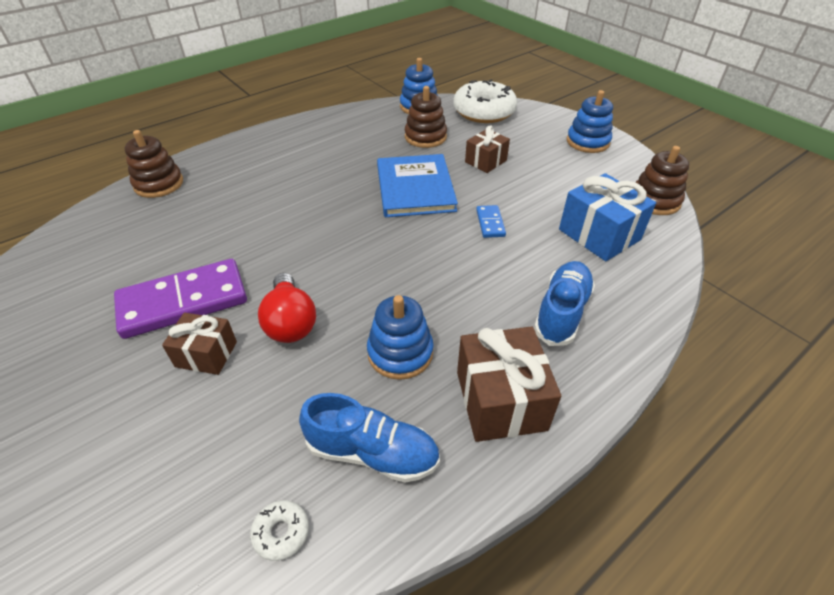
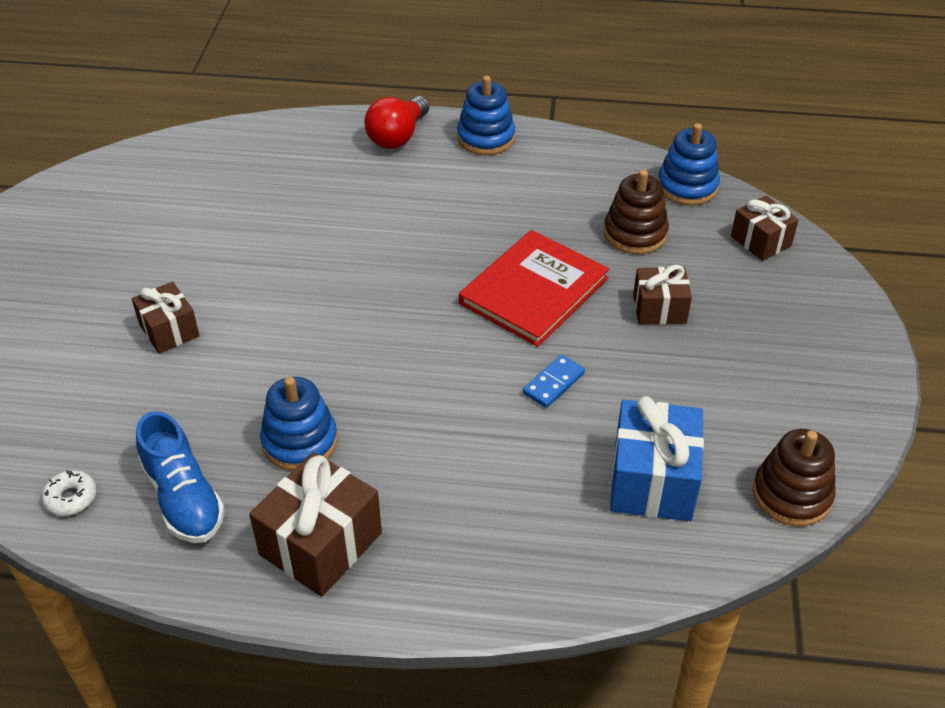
camera: 45 degrees right, 0 degrees up
(159, 184) = (309, 134): brown stacking toy -> none
(183, 302) = (202, 272): purple domino -> none
(290, 322) = (254, 349): red light bulb -> red light bulb (397, 136)
(415, 188) = (533, 291): blue book -> red book
(484, 111) = (761, 241): white donut -> brown gift
(561, 312) = (484, 520): blue shoe -> none
(587, 142) = (835, 366): blue stacking toy -> blue stacking toy (486, 138)

